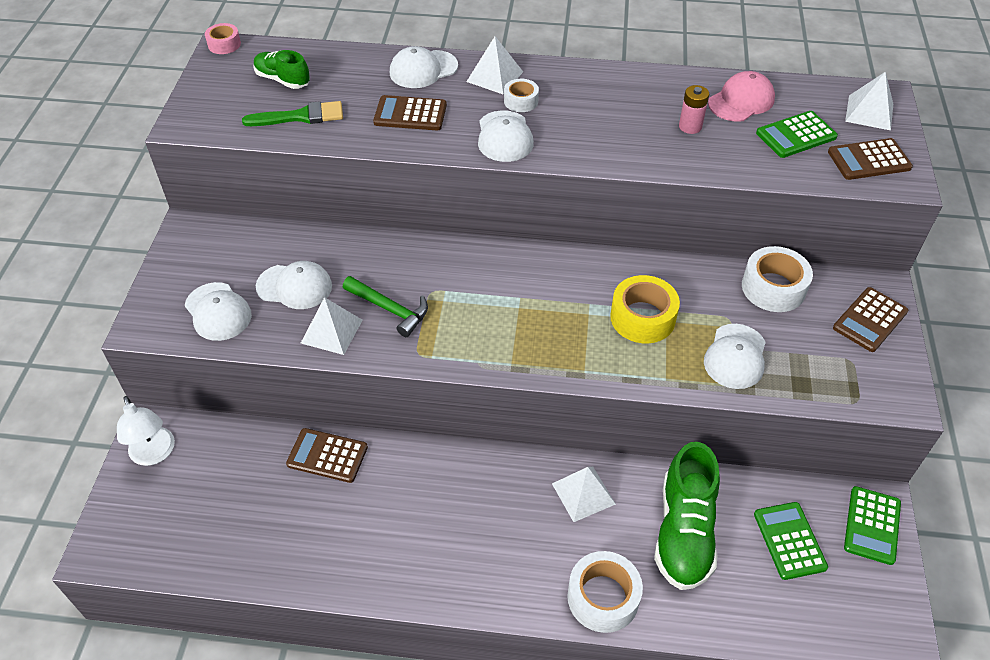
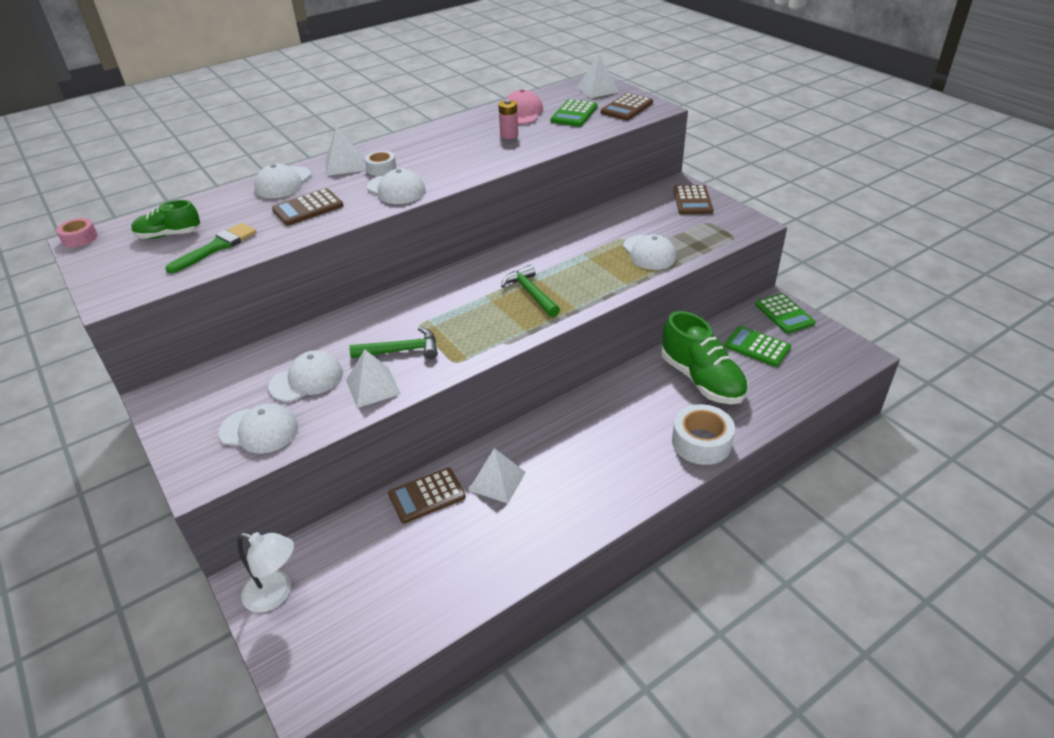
camera: 40 degrees left, 10 degrees down
(562, 324) = (530, 293): none -> green hammer
(583, 494) = (623, 400): white pyramid -> white pyramid (497, 481)
(642, 318) = (574, 264): yellow tape -> none
(773, 288) = (626, 212): white tape -> none

